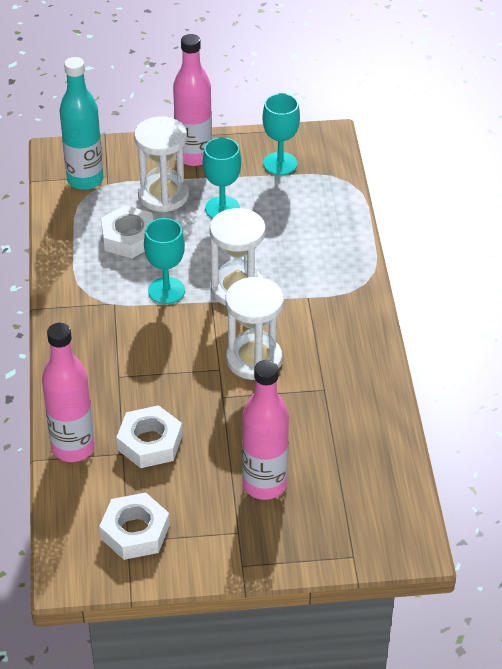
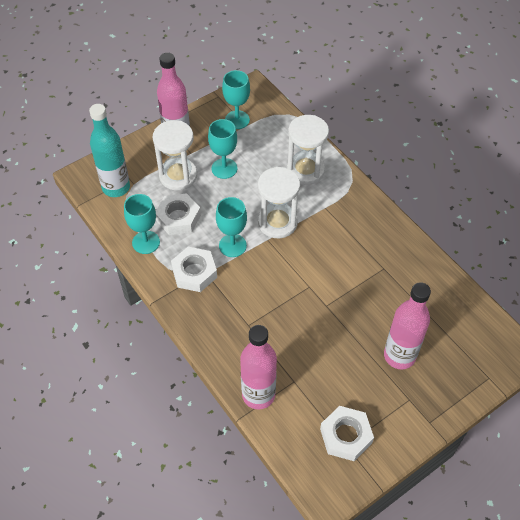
camera: 30 degrees left, 10 degrees up
(73, 247) = (146, 242): none -> turquoise goblet
(150, 442) = (305, 364): white nut -> white nut (194, 272)
(254, 359) = (325, 268): white hourglass -> white hourglass (305, 170)

